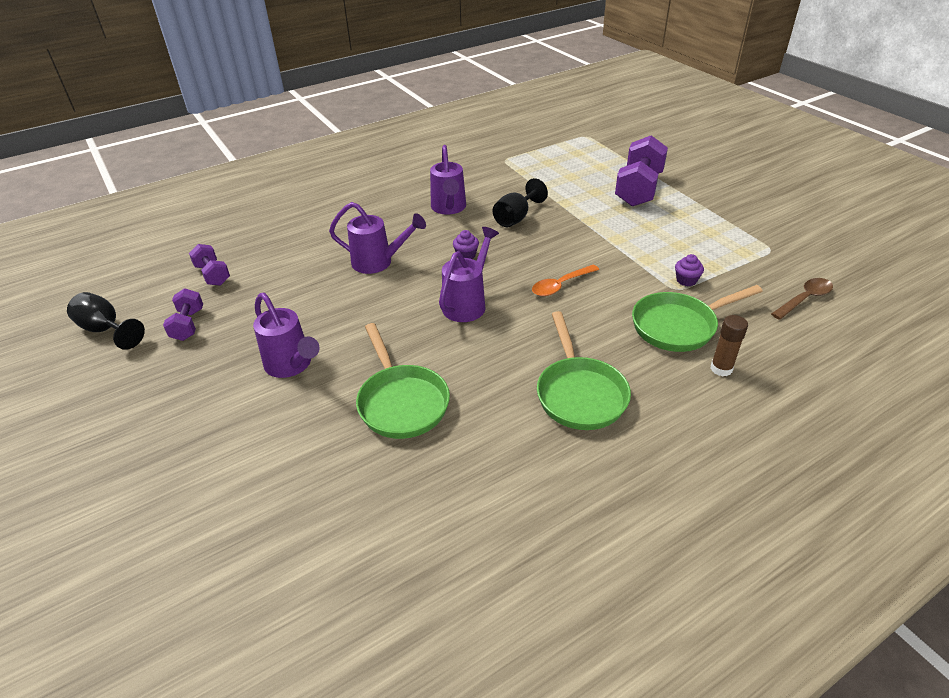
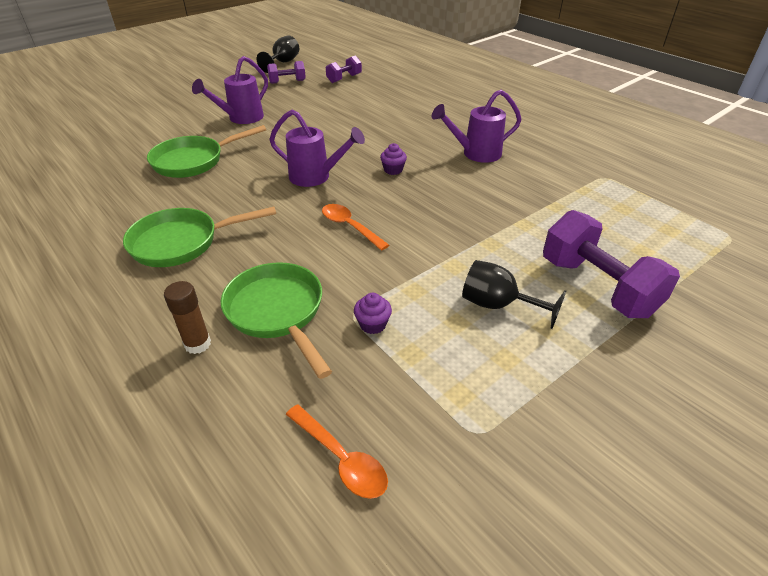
camera: 80 degrees right, 0 degrees up
(378, 262) = (372, 131): purple watering can -> none
(516, 218) = (474, 193): black goblet -> black goblet (498, 305)
(638, 189) = (597, 287): purple dumbbell -> purple dumbbell turned 45 degrees clockwise
(804, 299) = (341, 459): brown spoon -> orange spoon

